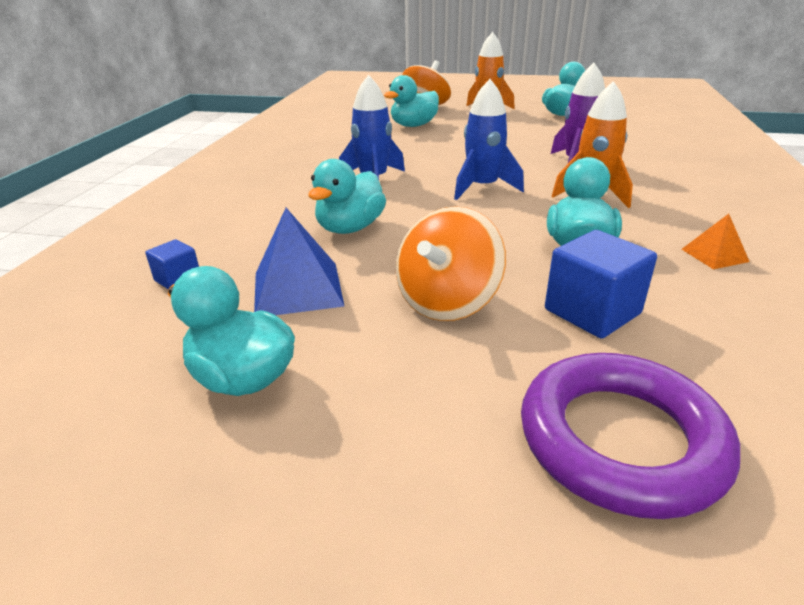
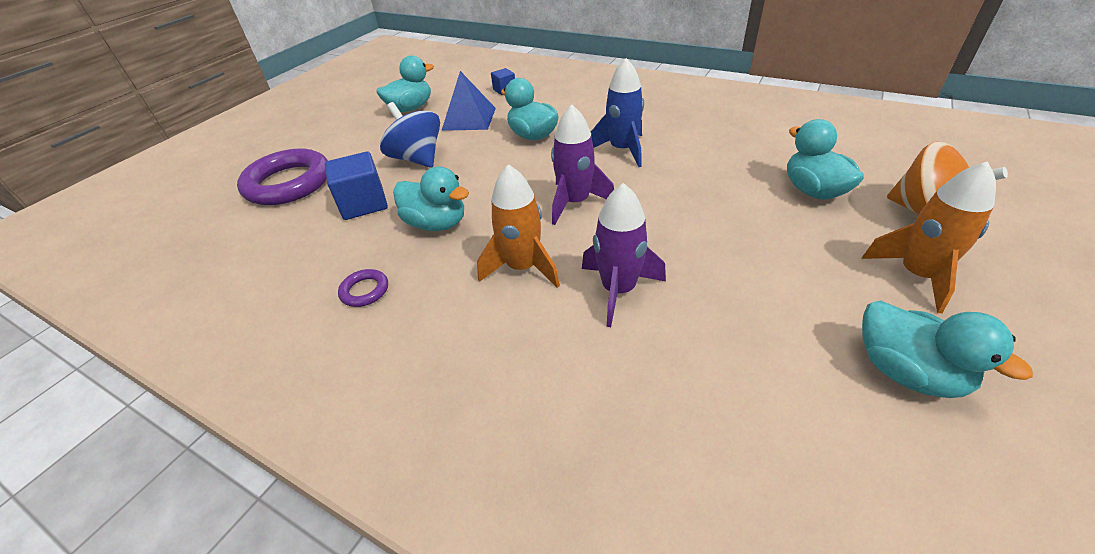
camera: 110 degrees right, 10 degrees up
(447, 302) = (417, 159): orange spinning top -> blue spinning top
(482, 188) = (575, 203): blue rocket -> purple rocket
(714, 255) = (365, 291): orange pyramid -> purple ring

